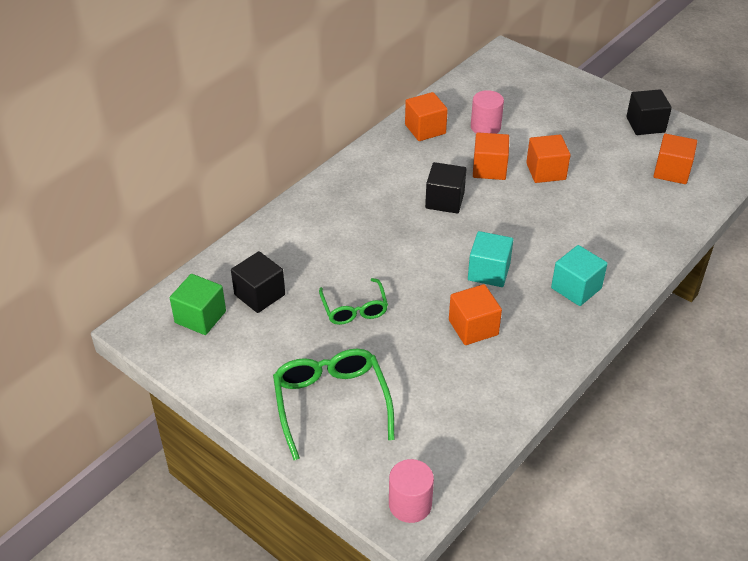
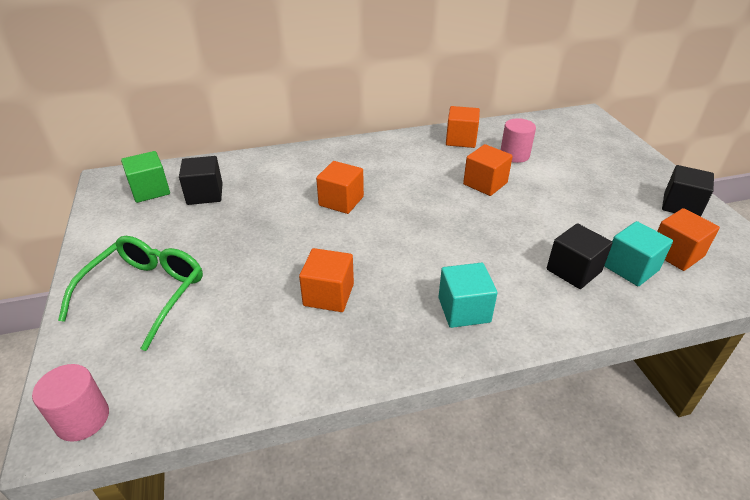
camera: 35 degrees right, 5 degrees down
(354, 309) = (254, 234): green glasses -> none
(444, 200) = (420, 190): black cube -> black cube (573, 270)
(489, 272) = (395, 257): turquoise cube -> turquoise cube (631, 268)
(546, 171) = (536, 204): orange cube -> orange cube (341, 201)

